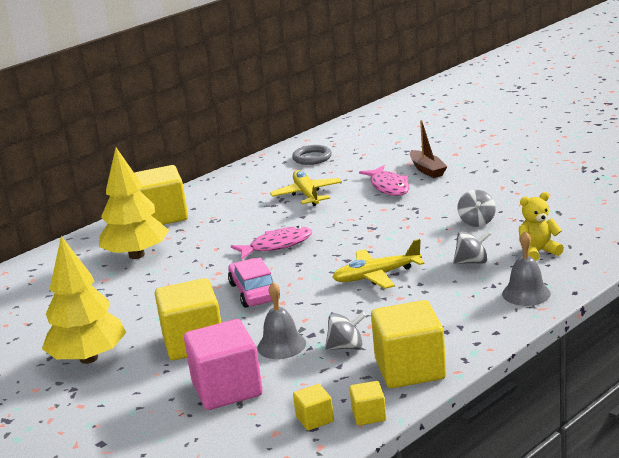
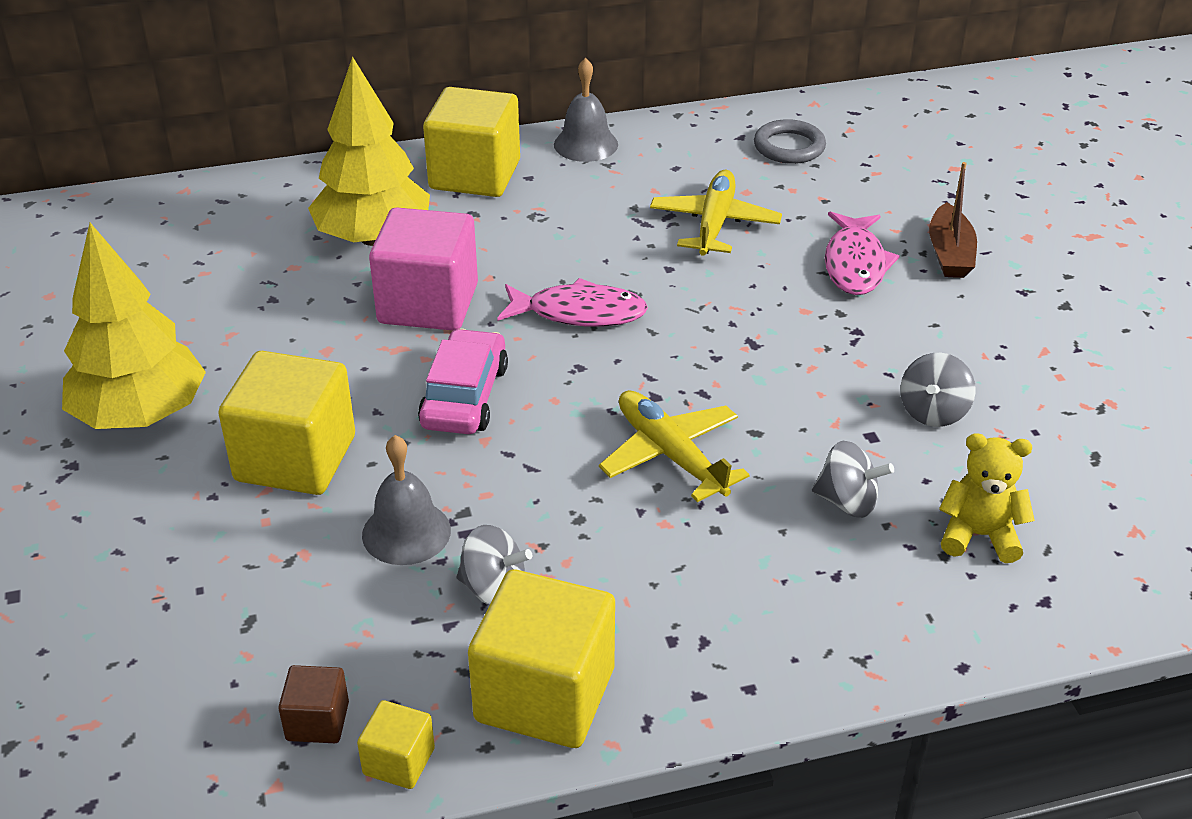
camera: 25 degrees right, 15 degrees up
(227, 389) = (257, 582): pink cube -> pink cube (428, 304)
(314, 419) = (317, 721): yellow cube -> brown cube
(377, 276) = (671, 455): yellow plane -> yellow plane turned 45 degrees clockwise
(526, 293) = (876, 624): grey bell -> grey bell (585, 144)

